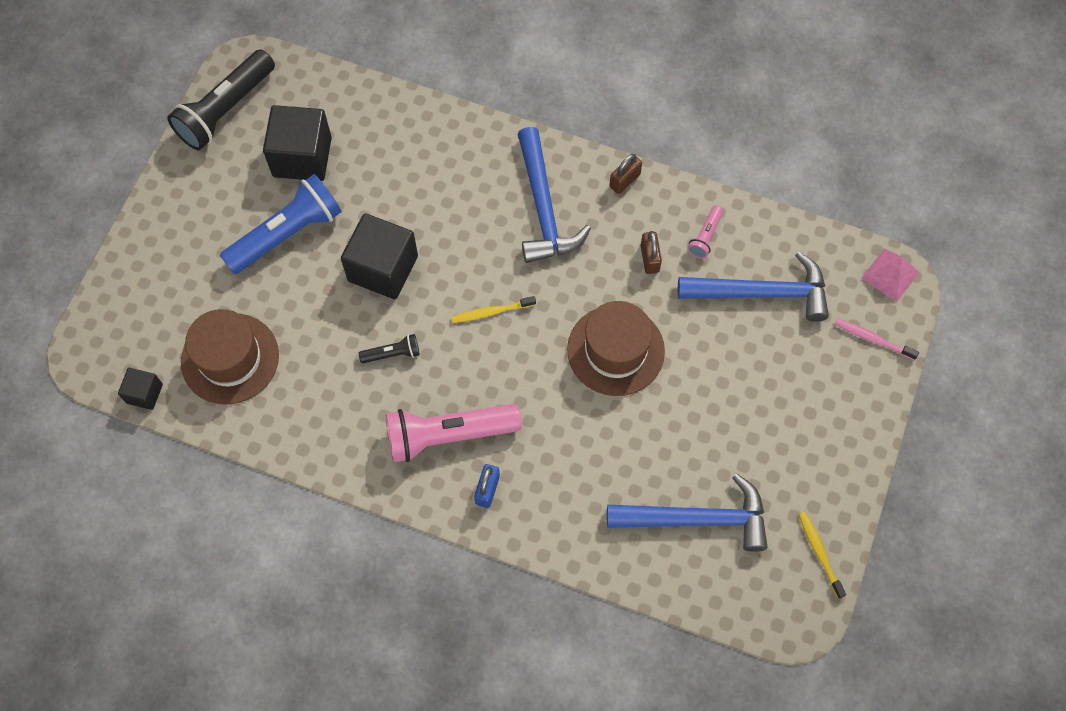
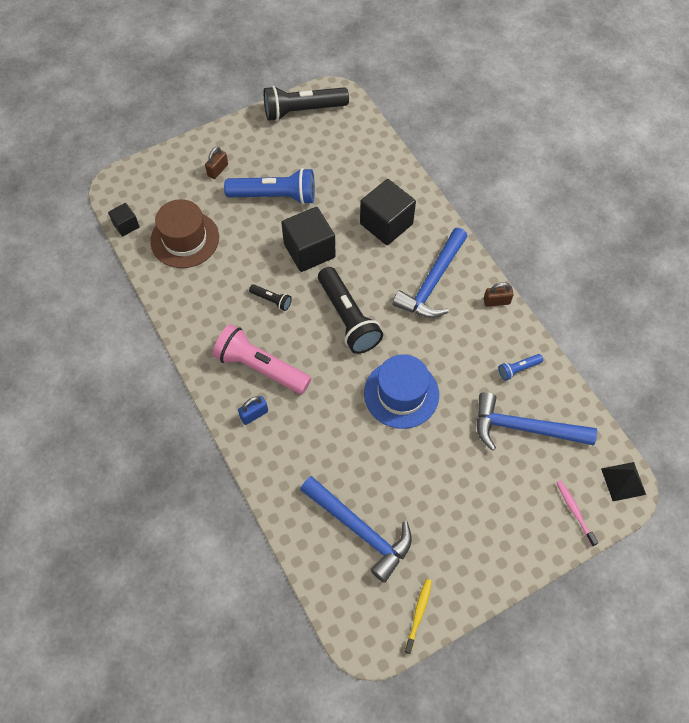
camera: 40 degrees right, 5 degrees down
(302, 157) = (320, 162): black cube -> black cube (386, 224)
(491, 312) = (348, 318): yellow toothbrush -> black flashlight
(615, 350) = (401, 394): brown hat -> blue hat
(649, 258) = (471, 357): brown padlock -> brown padlock (217, 170)
(705, 237) = (518, 369): pink flashlight -> blue flashlight
(761, 293) = (524, 428): blue hammer -> blue hammer turned 150 degrees clockwise
(890, 275) = (623, 481): pink pyramid -> black pyramid

